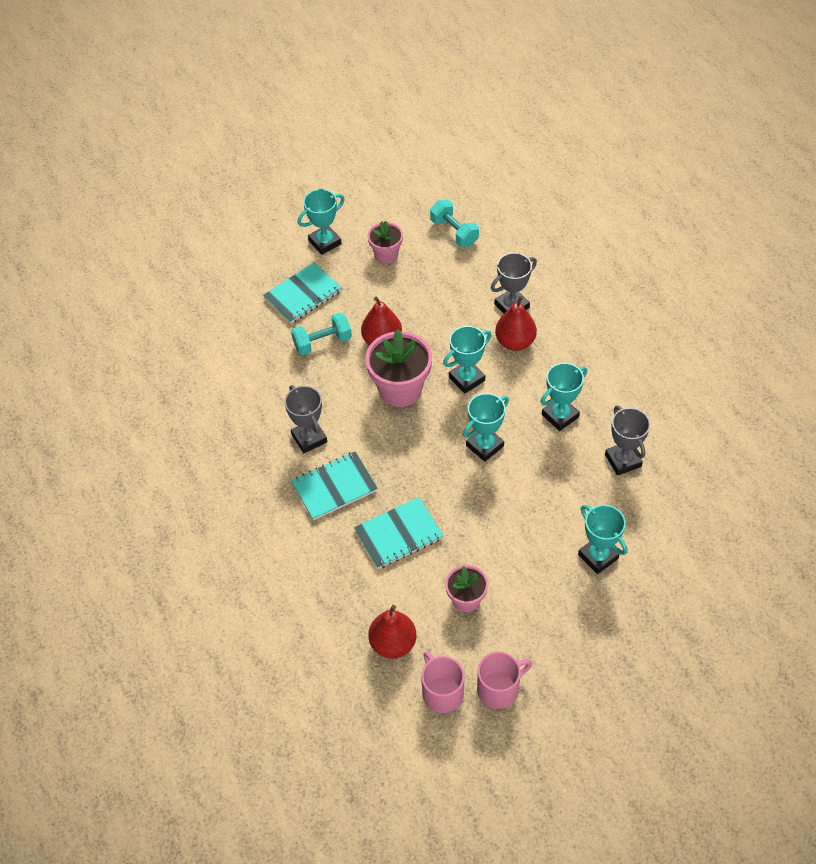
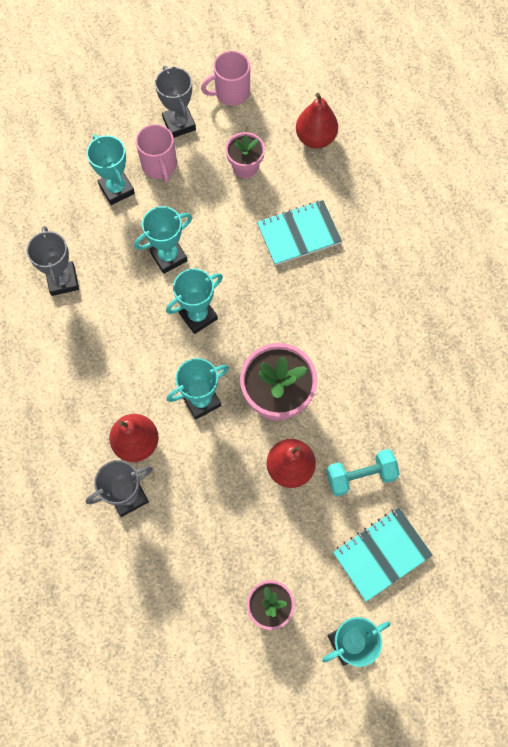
camera: 175 degrees left, 15 degrees up
(309, 438) = (381, 350): grey trophy -> grey trophy (179, 124)
(334, 487) = (357, 291): turquoise notebook -> none
(442, 692) = (279, 95): pink mug -> pink mug (159, 165)
(454, 232) = (175, 633): turquoise dumbbell -> none
(560, 416) = (111, 340): turquoise trophy -> turquoise trophy (168, 257)

